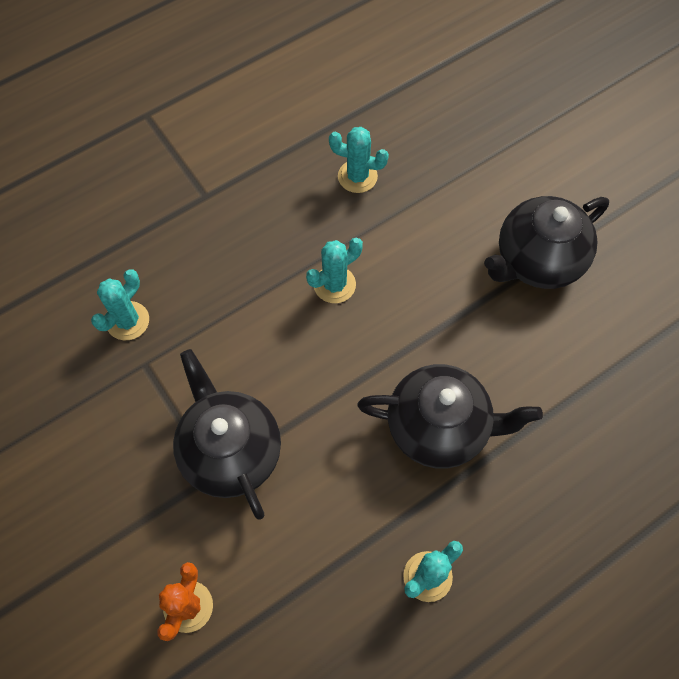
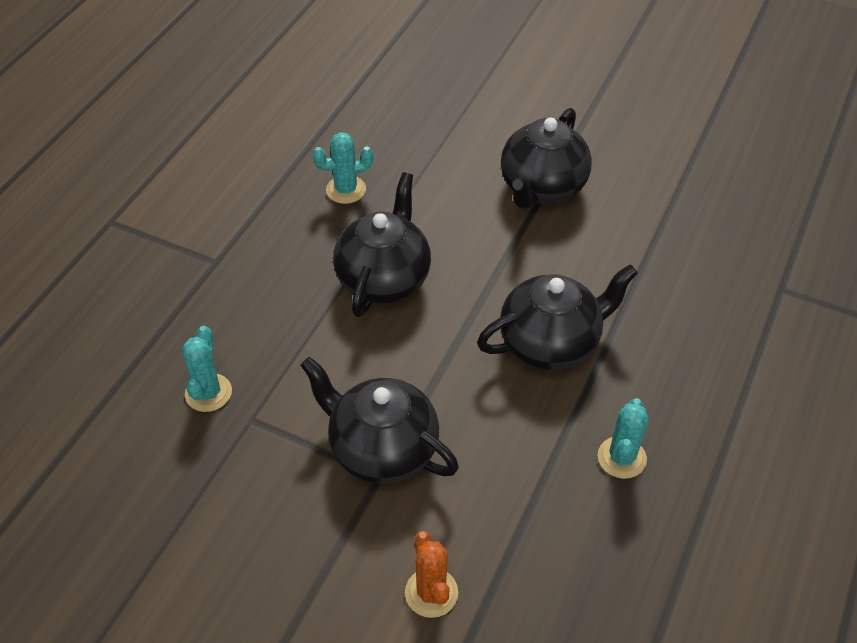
camera: 30 degrees left, 15 degrees down
(334, 284) = (384, 279): turquoise cactus -> black teapot

